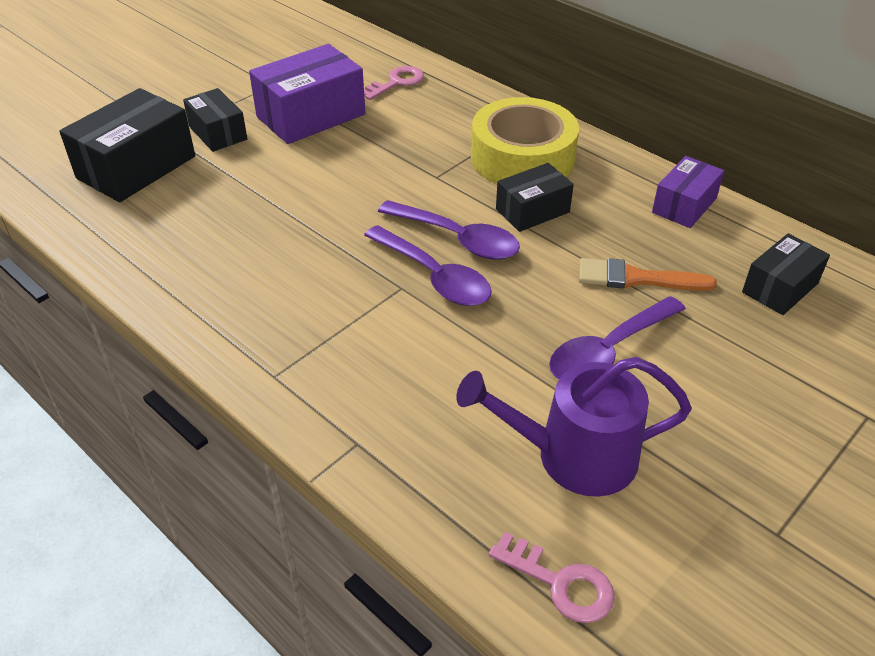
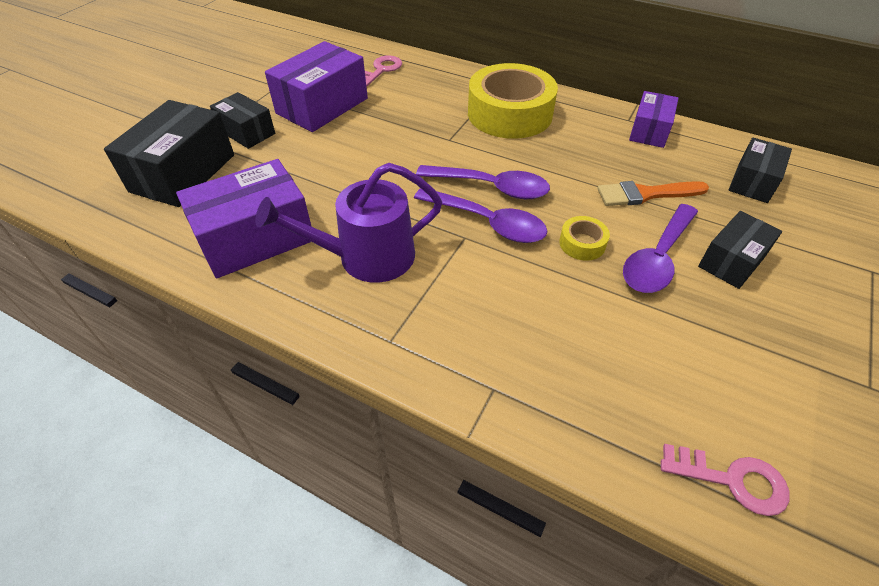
camera: 15 degrees left, 5 degrees up
(183, 248) = (255, 238): none -> purple box
(529, 319) = (582, 243): none -> yellow tape
(532, 211) = (539, 154): black box -> black box (732, 261)
(574, 456) = (680, 356): purple watering can -> purple watering can (367, 257)

